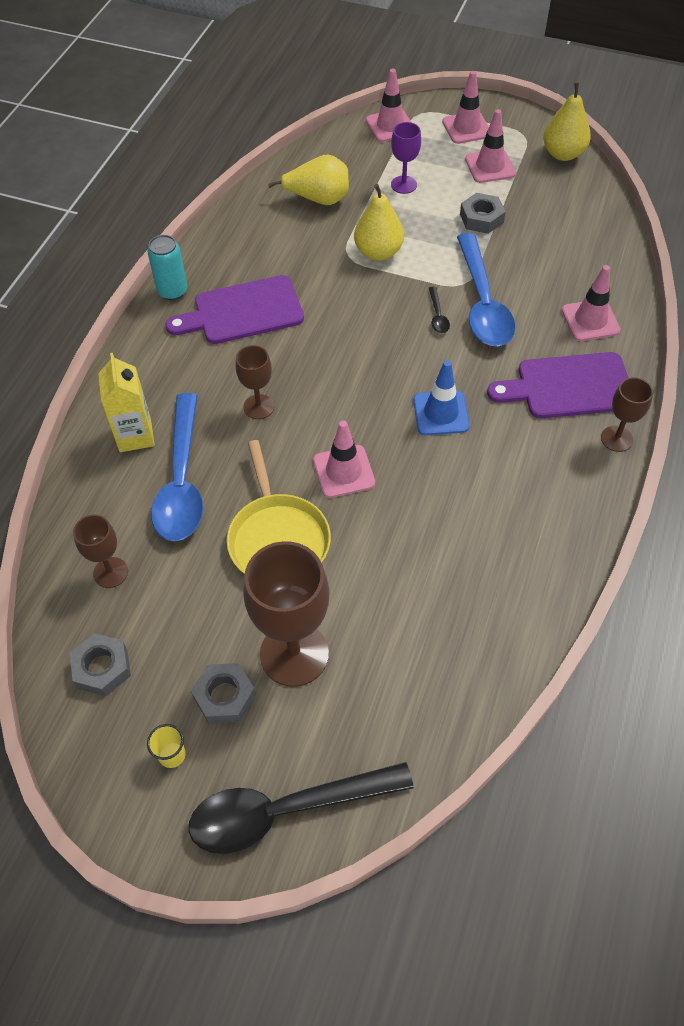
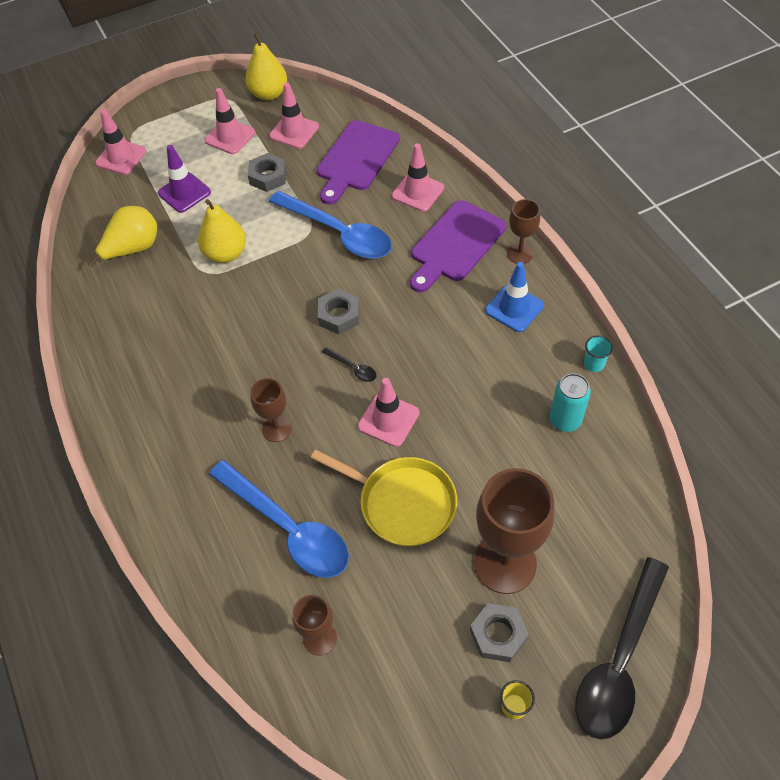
camera: 45 degrees left, 0 degrees up
(102, 668) = (398, 704): grey nut -> grey nut (339, 315)
(135, 435) = (212, 530): yellow carton -> none
(172, 291) = (103, 404): turquoise can -> turquoise can (565, 420)
(243, 312) = (179, 374): purple cutting board -> purple cutting board (356, 159)
(403, 185) = (184, 193): purple goblet -> purple traffic cone
(437, 316) = (320, 265): black spoon -> black spoon (353, 368)
(441, 413) = (401, 327): blue traffic cone -> blue traffic cone (514, 308)
(466, 128) = (180, 121): pink traffic cone -> pink traffic cone (294, 131)
(565, 580) = (594, 364): none -> turquoise cup

